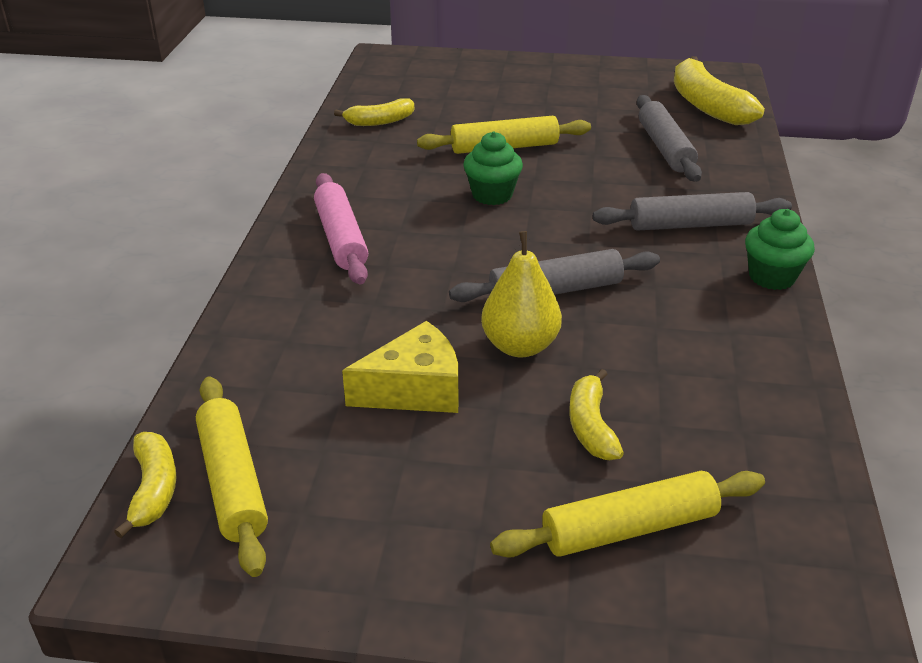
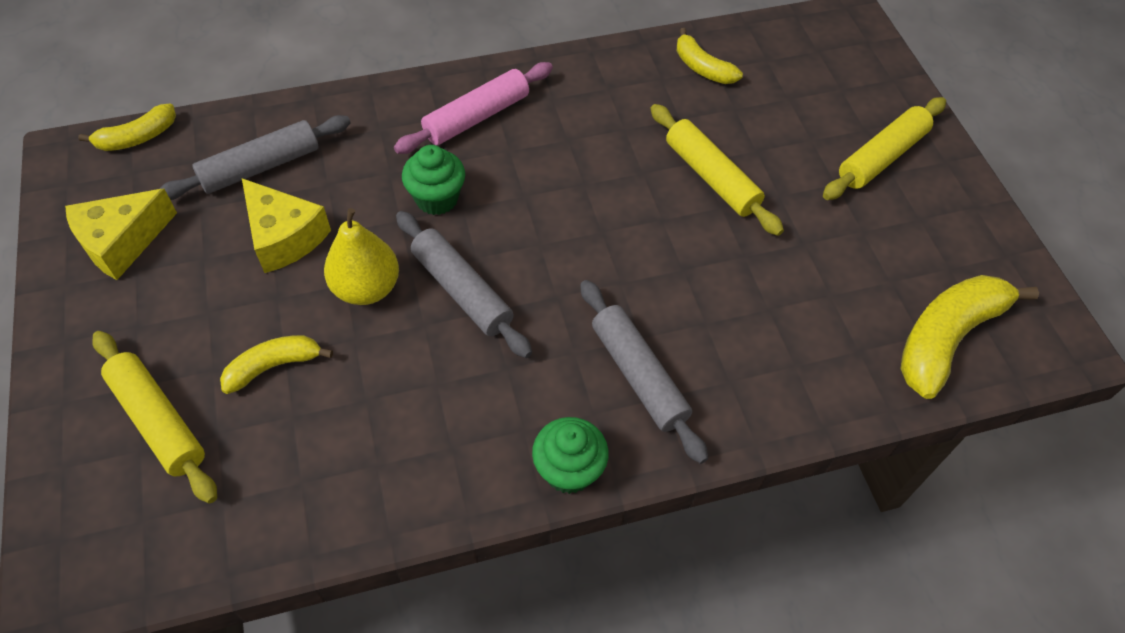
camera: 65 degrees right, 20 degrees up
(232, 482) = (154, 173): yellow rolling pin -> yellow rolling pin (881, 157)
(332, 527) = (122, 242): none -> yellow cheese
(492, 195) = (608, 196): green cupcake -> green cupcake (437, 198)
(665, 148) = (801, 317): grey rolling pin -> grey rolling pin (260, 167)

